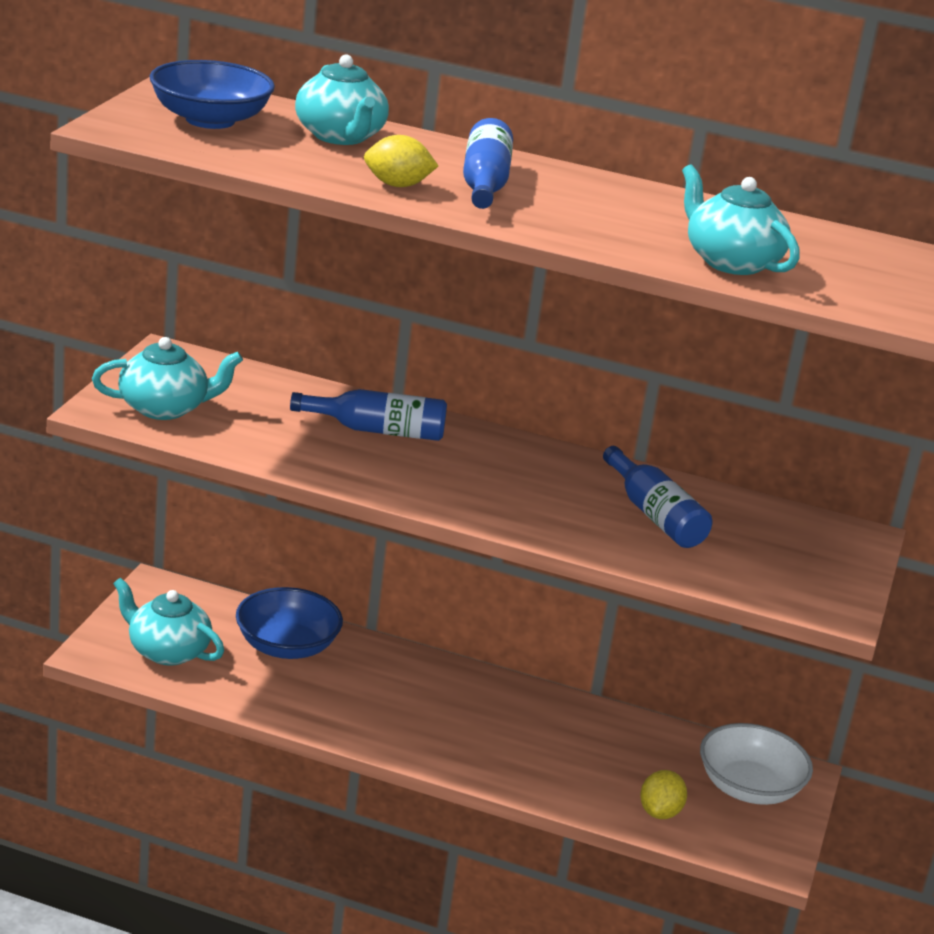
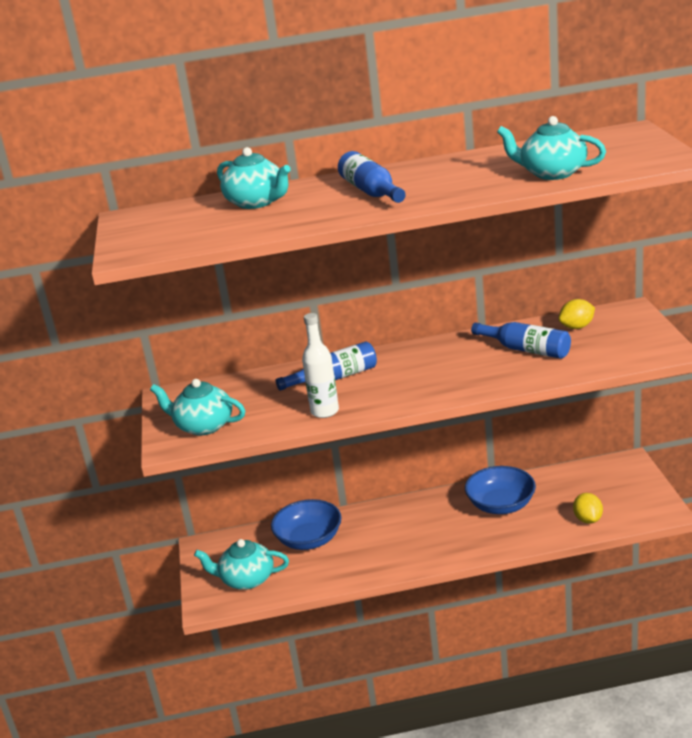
camera: 20 degrees left, 0 degrees up
(165, 408) = (203, 426): turquoise teapot -> turquoise teapot turned 120 degrees counterclockwise
(210, 120) = (172, 225): blue bowl -> blue bowl (501, 505)
(318, 462) = (324, 411): none -> white bottle
(397, 185) = (329, 212): yellow lemon -> yellow lemon (577, 327)
(749, 787) = (614, 482): white bowl -> none

